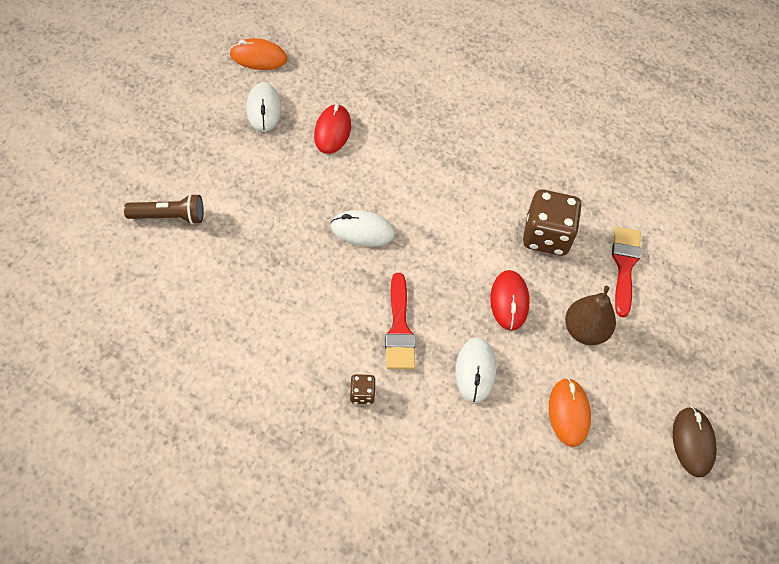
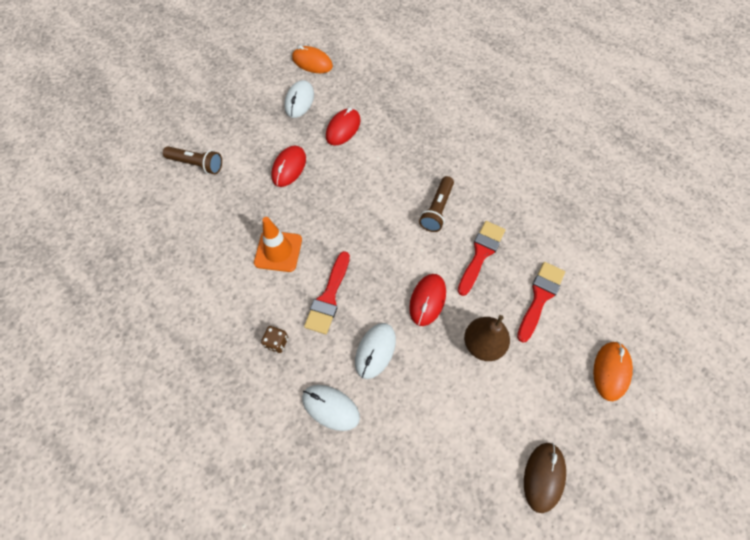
camera: 25 degrees right, 5 degrees up
(287, 193) = (289, 167): none -> red mouse
(318, 293) = (278, 251): none -> orange traffic cone
(362, 230) = (333, 211): white mouse -> white mouse (330, 407)
(480, 200) = (437, 210): none -> brown flashlight
(546, 236) = (481, 254): brown dice -> red brush
(568, 413) = (440, 412): orange mouse -> orange mouse (611, 371)

